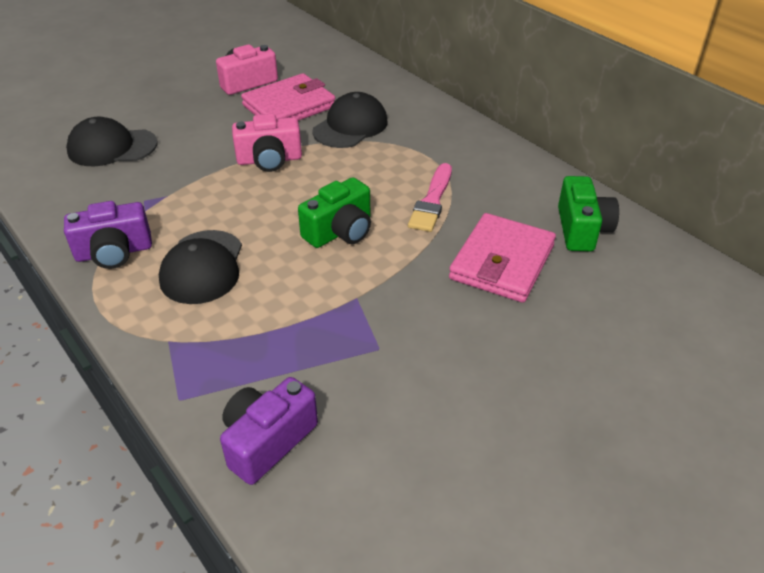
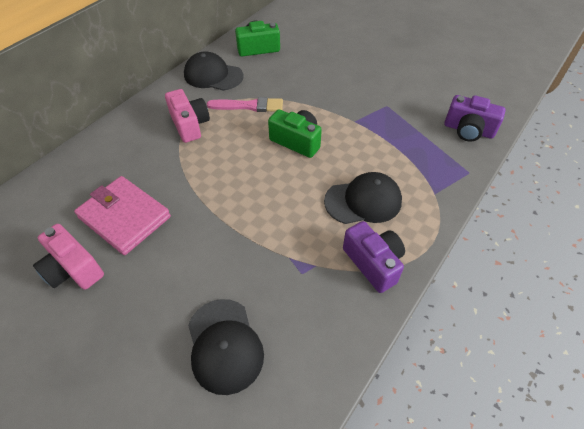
camera: 105 degrees left, 10 degrees up
(269, 160) = (219, 204): pink camera -> pink camera (190, 125)
(350, 126) = (157, 166): black cap -> black cap (213, 75)
(502, 262) = (298, 72): pink wallet -> none

